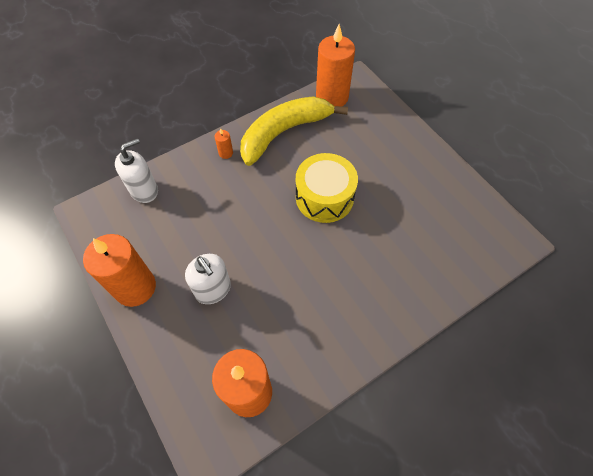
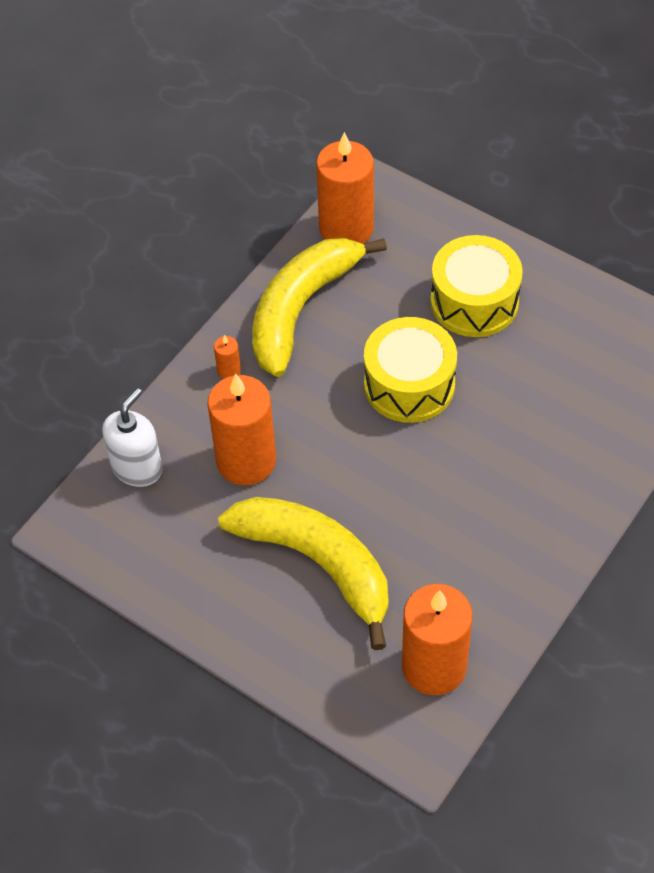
camera: 20 degrees left, 5 degrees down
(135, 287) = (206, 601): orange candle -> orange candle (246, 461)
(213, 289) = (318, 564): white soap dispenser -> yellow banana
(387, 161) = (474, 301): none -> yellow drum

